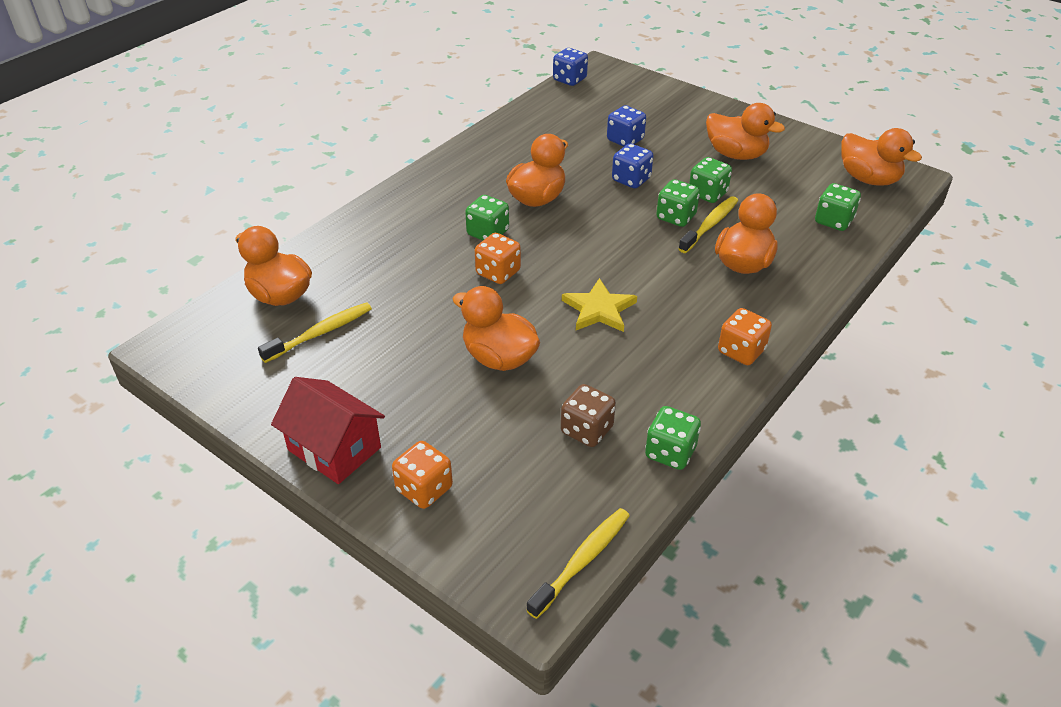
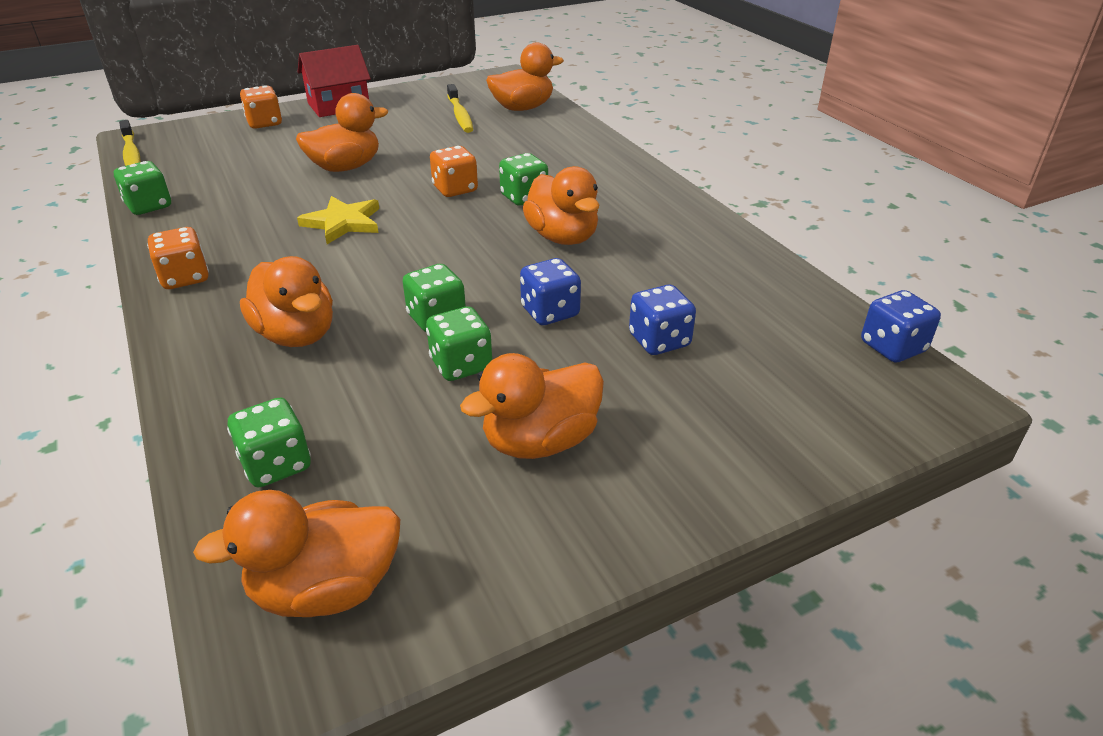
camera: 115 degrees right, 5 degrees down
(587, 430) = (223, 181): brown dice -> none
(710, 225) = (393, 339): yellow toothbrush -> none

